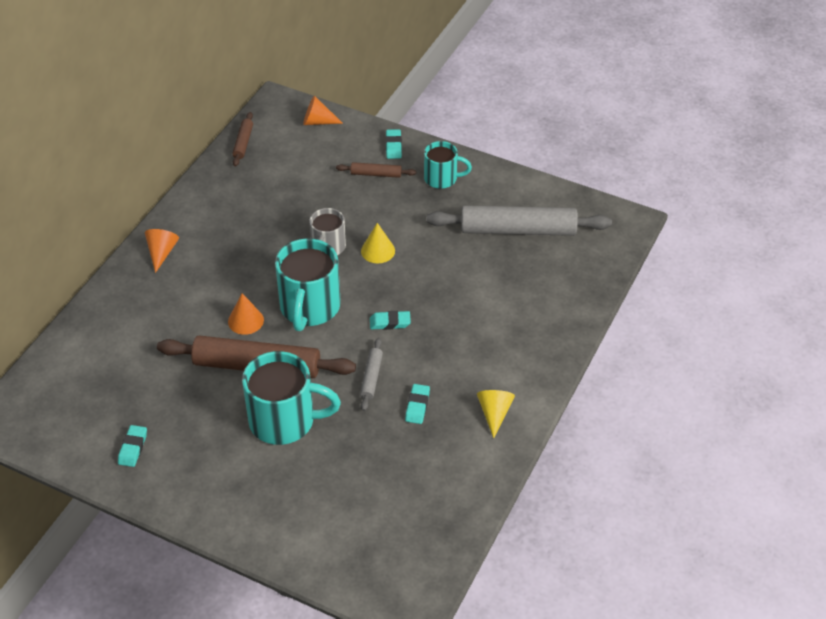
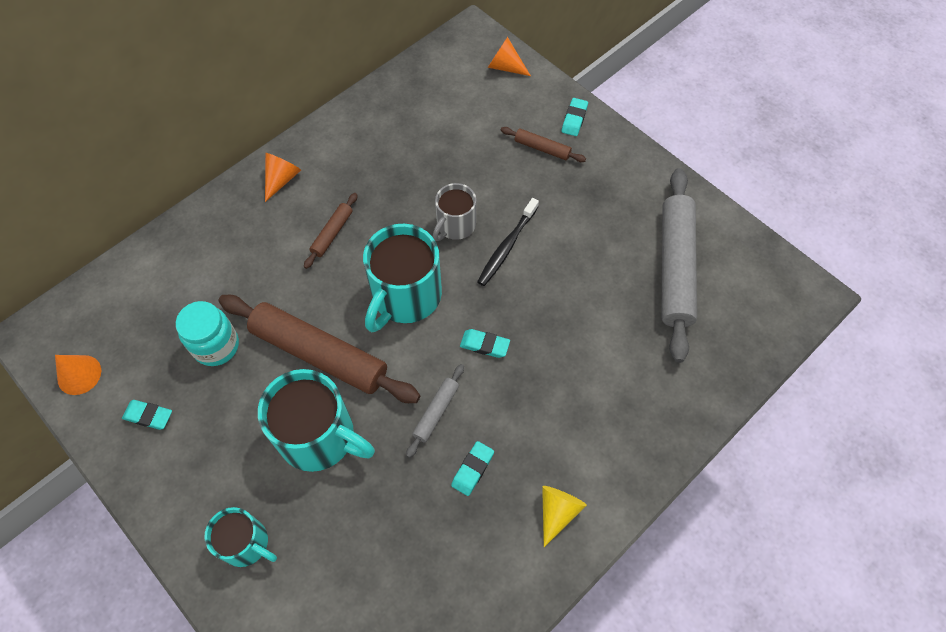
camera: 20 degrees right, 15 degrees up
(133, 448) = (148, 416): turquoise eraser -> turquoise eraser turned 75 degrees clockwise
(166, 385) = (216, 346): none -> turquoise jar
(243, 143) = (418, 71): brown rolling pin -> brown rolling pin (332, 233)
(245, 321) = (331, 291): orange cone -> orange cone (79, 374)
(378, 251) = (507, 246): yellow cone -> black toothbrush
(442, 178) = (612, 175): turquoise mug -> turquoise mug (246, 543)
(518, 230) = (674, 267): grey rolling pin -> grey rolling pin turned 75 degrees clockwise

